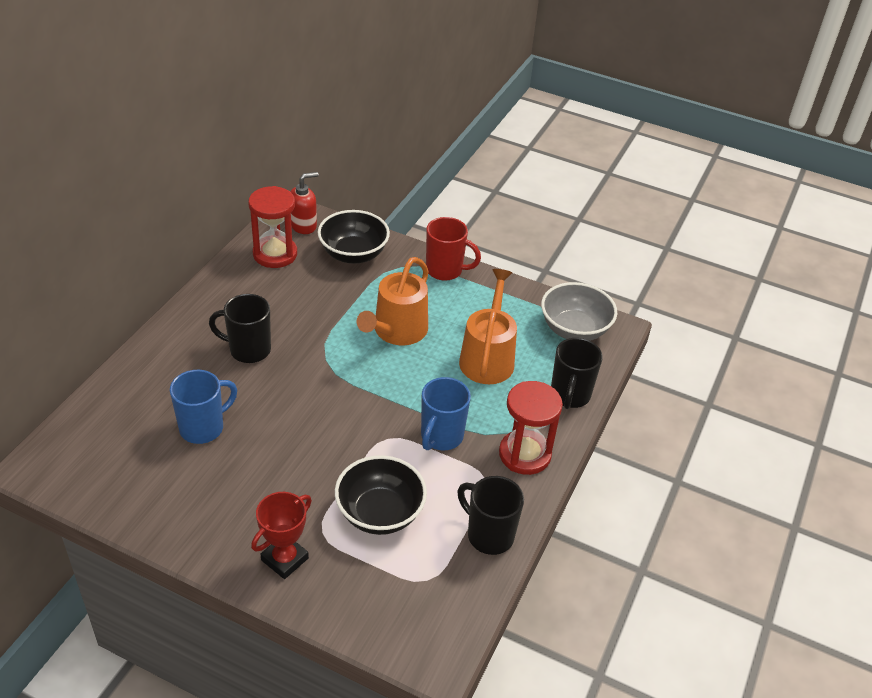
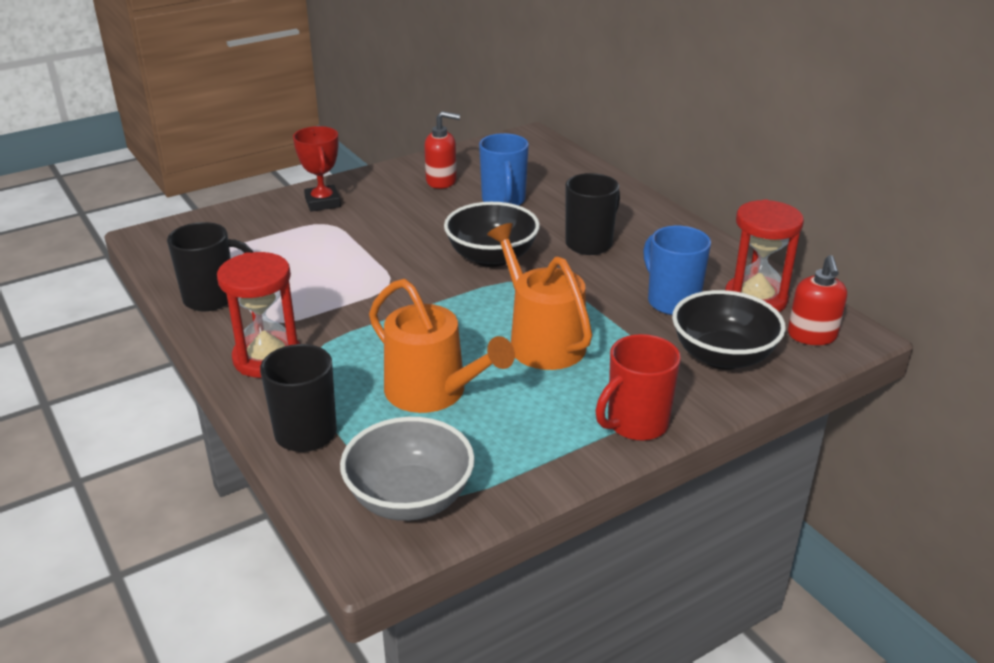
camera: 125 degrees right, 10 degrees down
(185, 489) = (441, 181): none -> red soap dispenser
(380, 513) = (309, 253): black bowl -> black bowl (491, 257)
(441, 437) = (353, 314): blue mug -> blue mug (672, 301)

